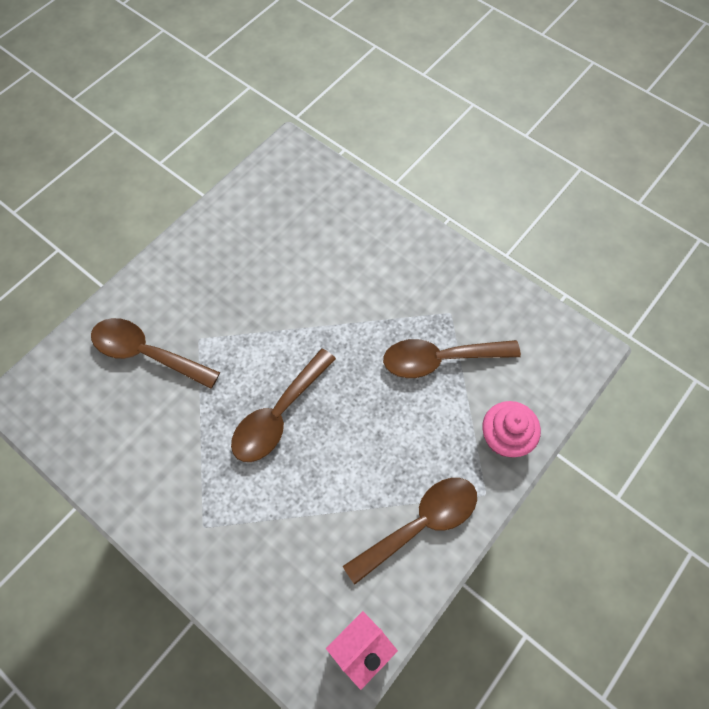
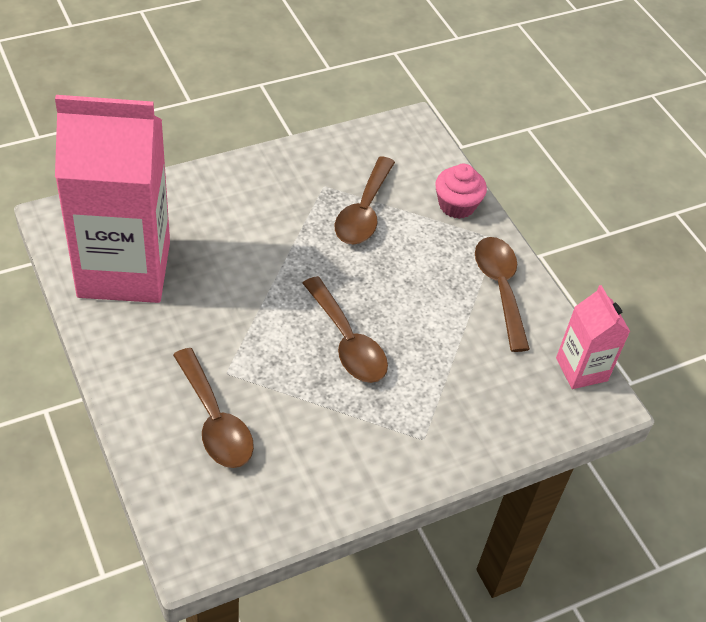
camera: 70 degrees left, 15 degrees down
(147, 353) = (214, 420): brown spoon -> brown spoon turned 75 degrees counterclockwise
(264, 218) = (124, 269): none -> pink carton

